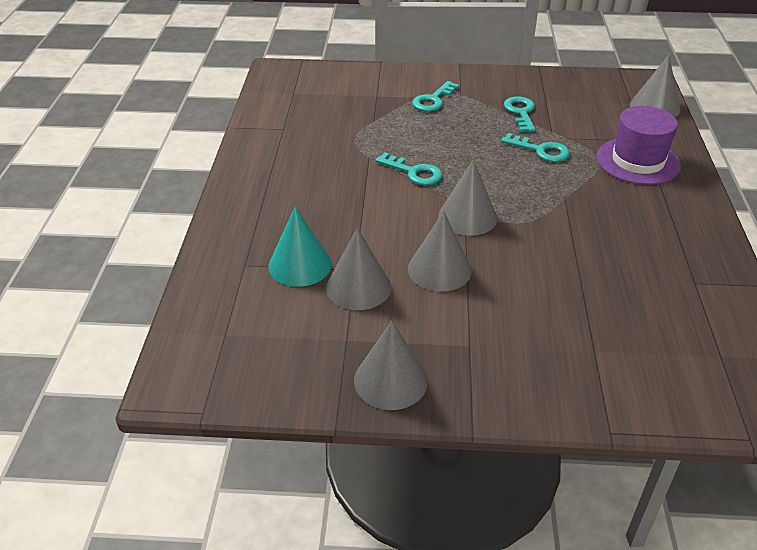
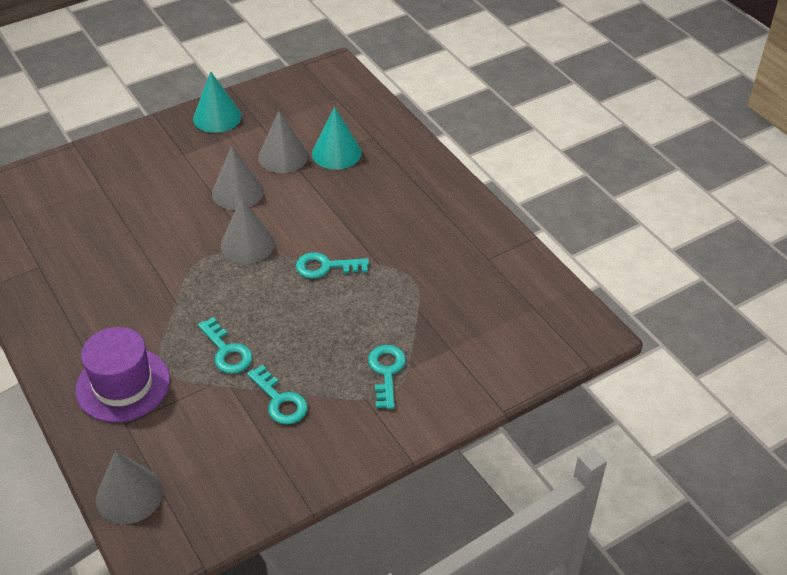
camera: 145 degrees right, 5 degrees up
(390, 380) = (217, 117): grey cone -> turquoise cone
(541, 150) = (227, 351): turquoise key -> turquoise key turned 120 degrees counterclockwise

